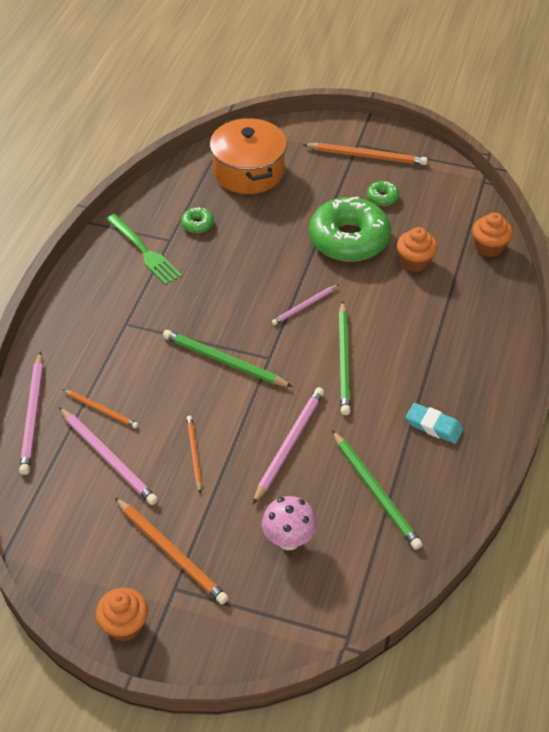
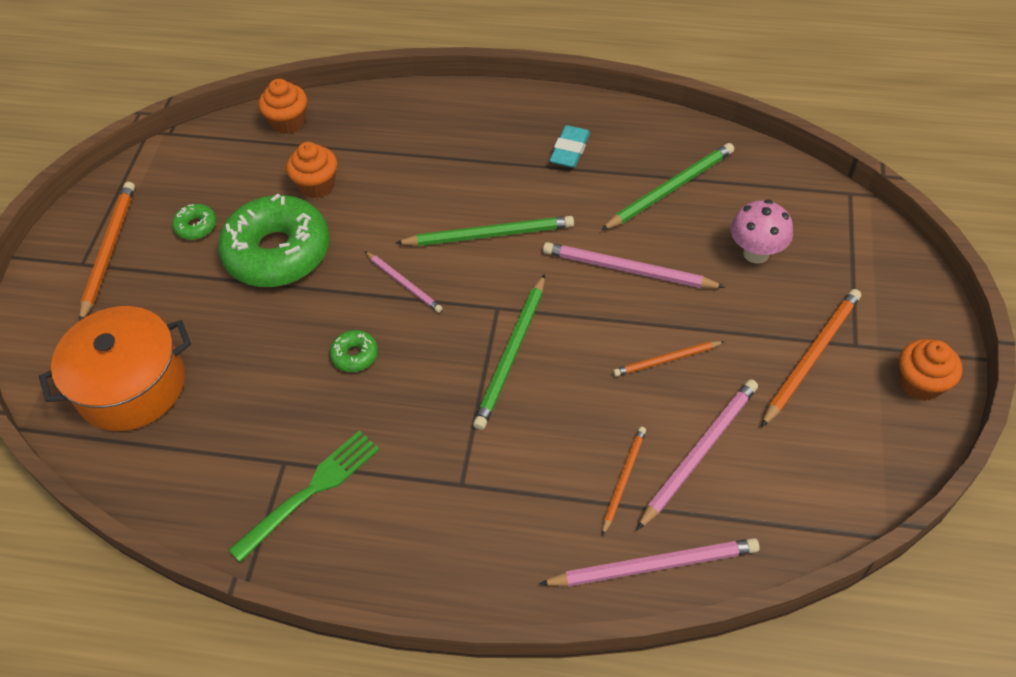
camera: 95 degrees left, 5 degrees up
(197, 224) = (249, 432): green donut -> green donut (355, 355)

